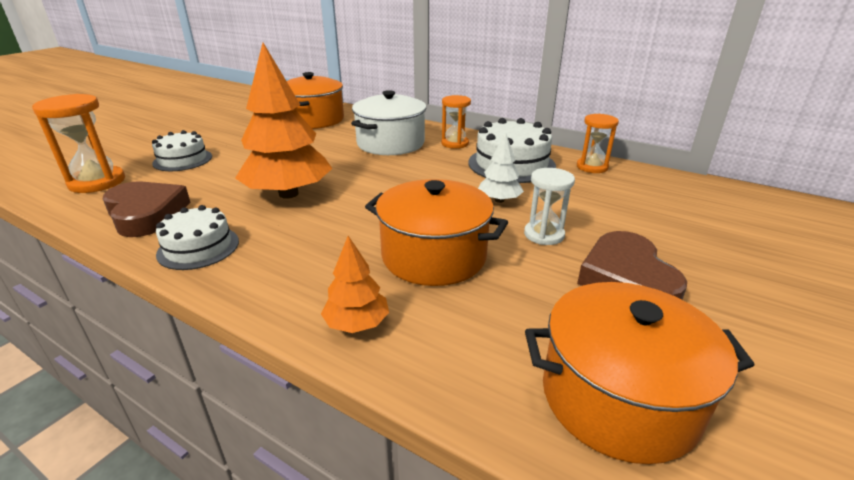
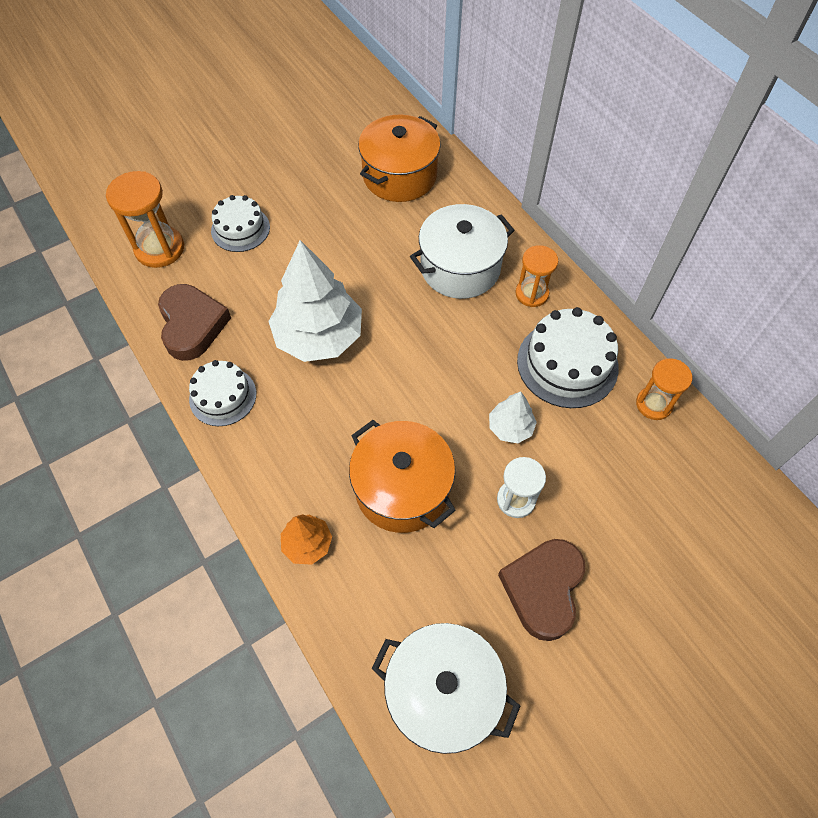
camera: 25 degrees right, 30 degrees up
(288, 194) = (319, 336): orange tree -> white tree
(618, 398) = (442, 693): orange pot -> white pot

